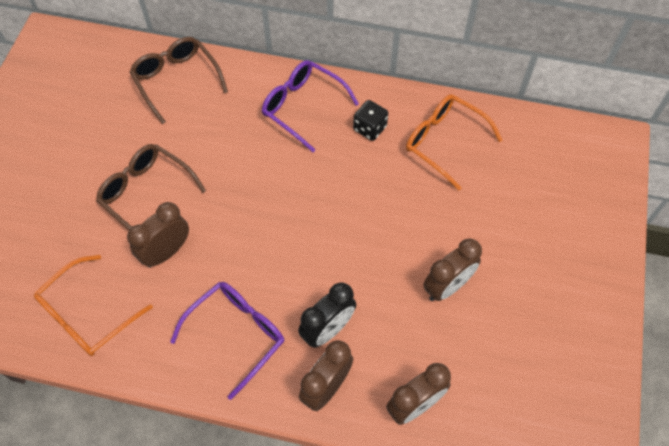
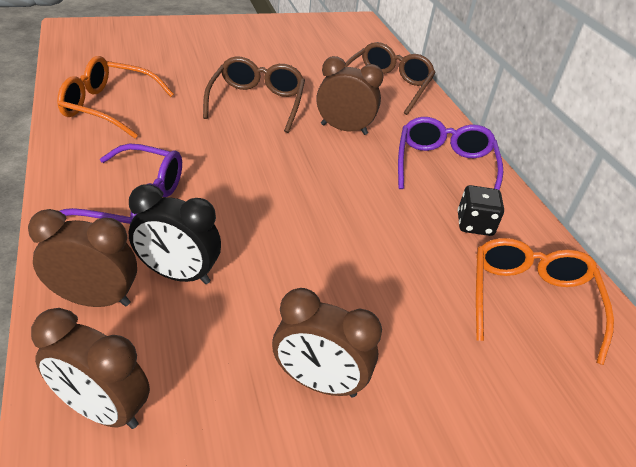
camera: 55 degrees right, 20 degrees down
(166, 252) = (203, 130): brown clock -> brown clock (344, 129)

